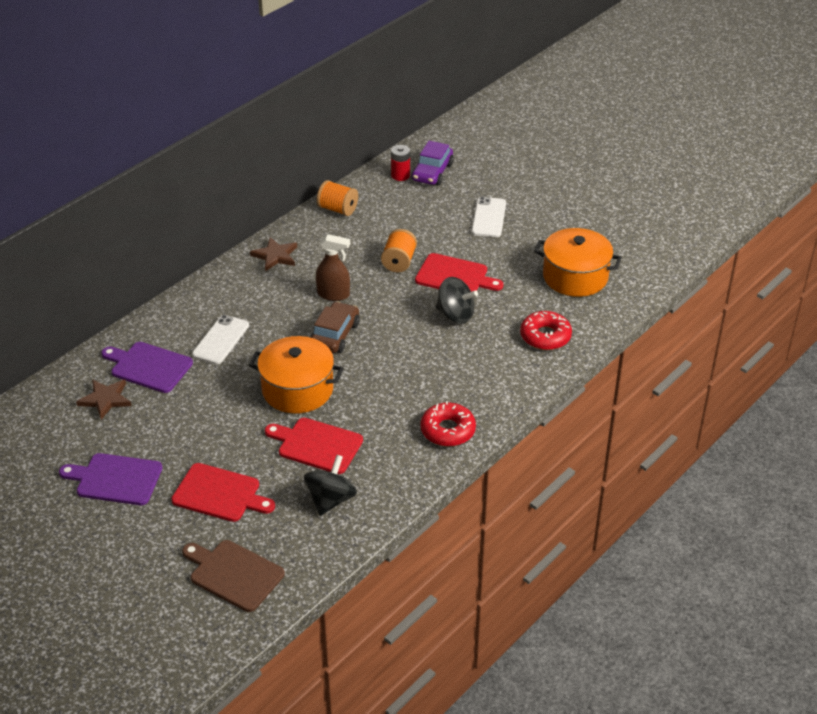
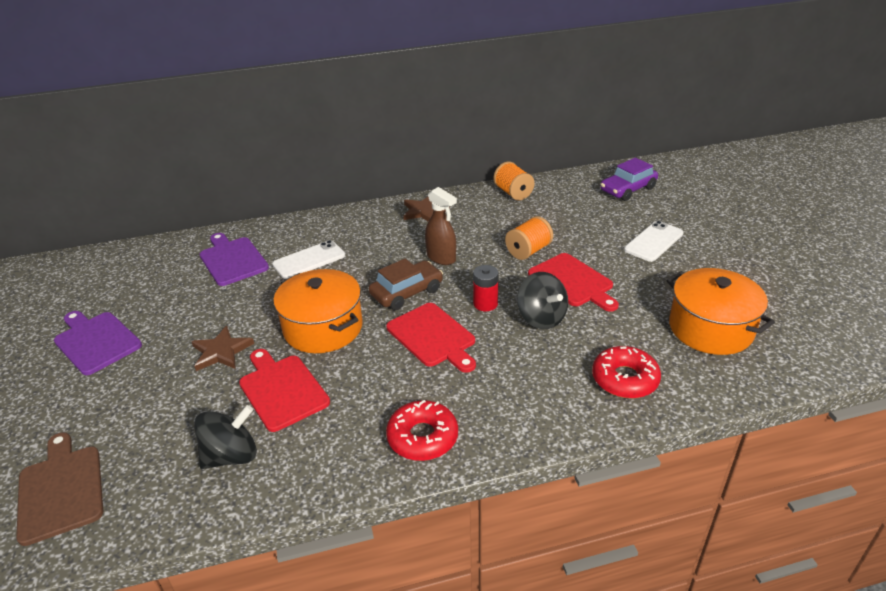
camera: 35 degrees right, 5 degrees down
(105, 399) = (172, 272): brown star -> brown star (221, 351)
(220, 494) = (150, 396): red cutting board -> red cutting board (433, 337)
(400, 175) = (594, 184): red battery -> red battery (485, 304)

